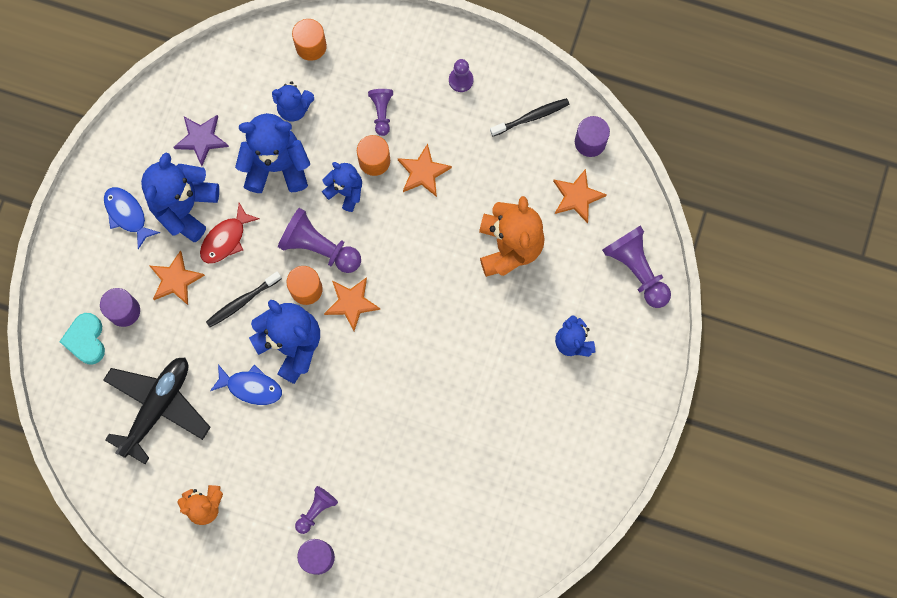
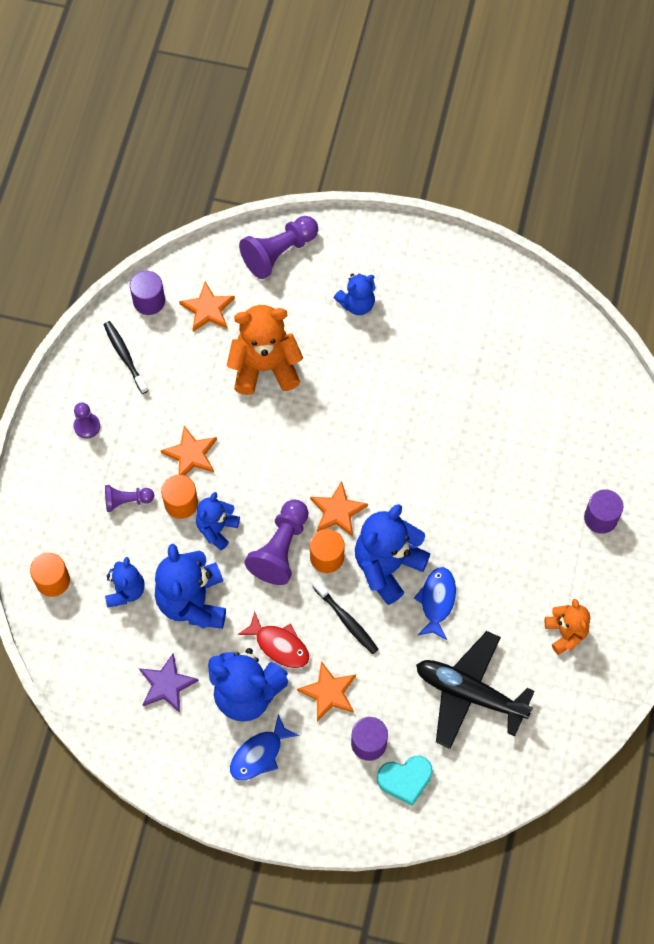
camera: 95 degrees left, 10 degrees down
(316, 510) = (554, 524): purple pawn -> none

